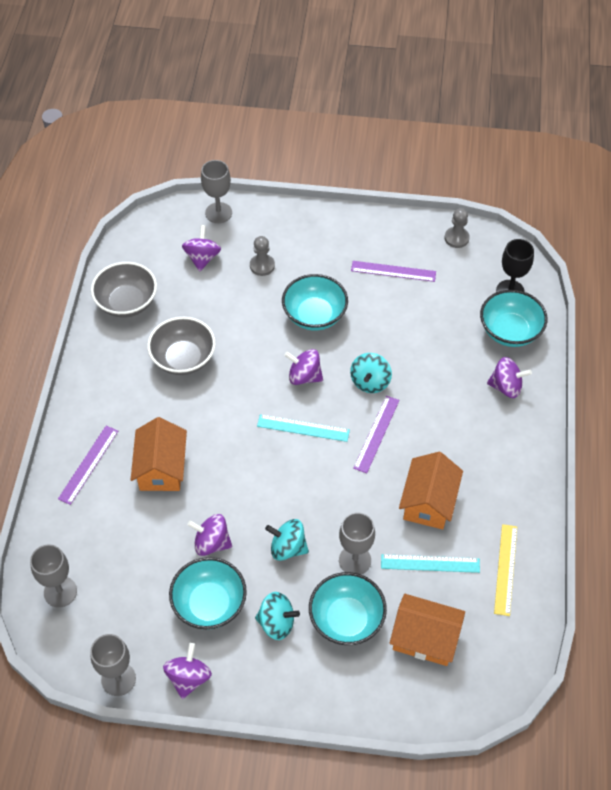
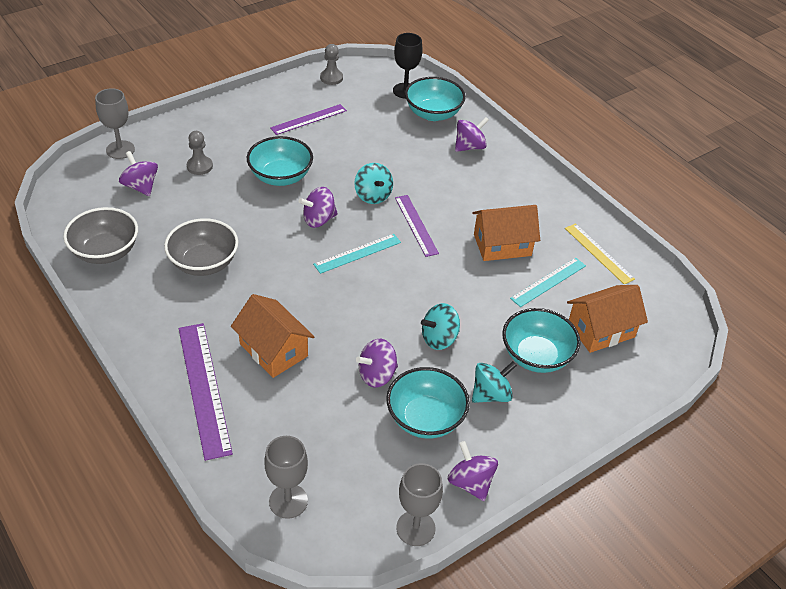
camera: 45 degrees left, 10 degrees down
(88, 464) = (204, 388): purple ruler -> purple ruler, size x1.59
(355, 560) = (496, 314): grey goblet -> none
(428, 502) = (502, 245): orange house -> orange house turned 75 degrees counterclockwise

